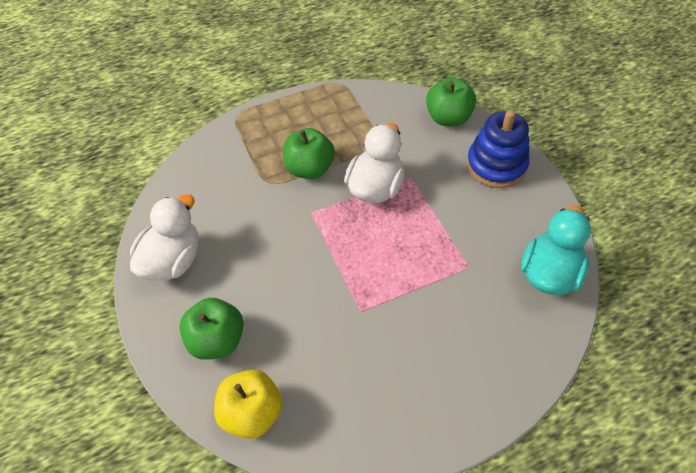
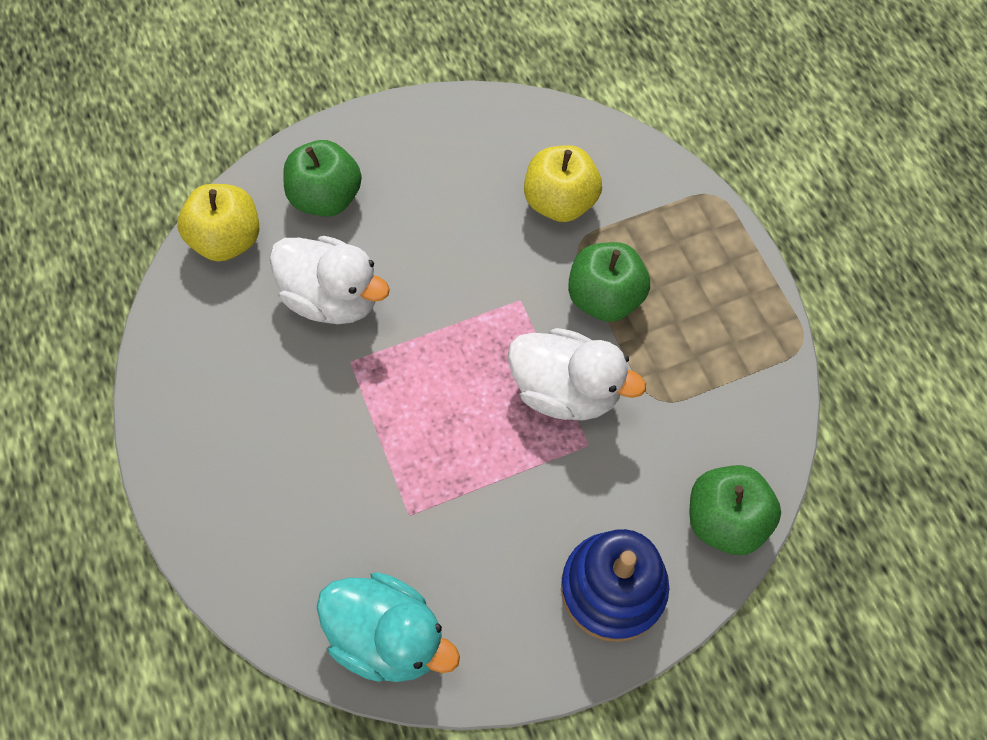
camera: 90 degrees right, 10 degrees up
(172, 261) = (446, 140): white duck -> white duck (333, 298)
(235, 192) = (560, 202): none -> yellow apple

